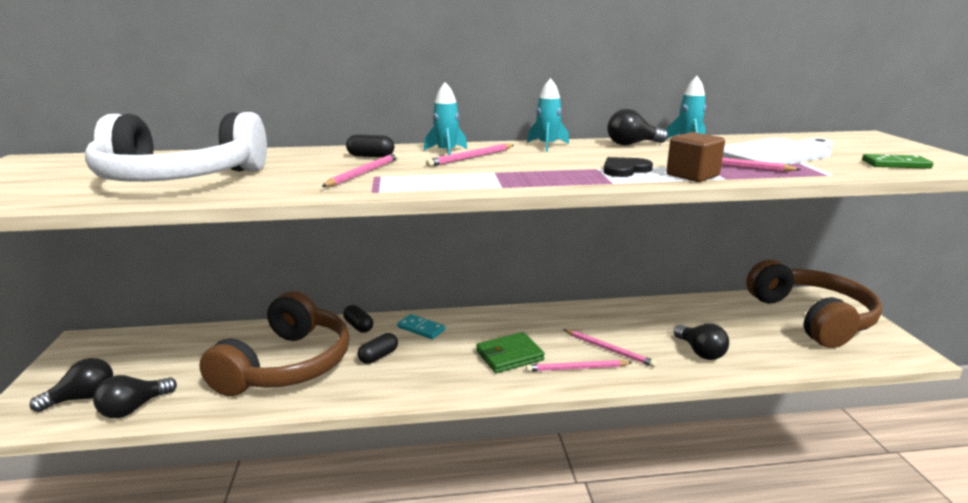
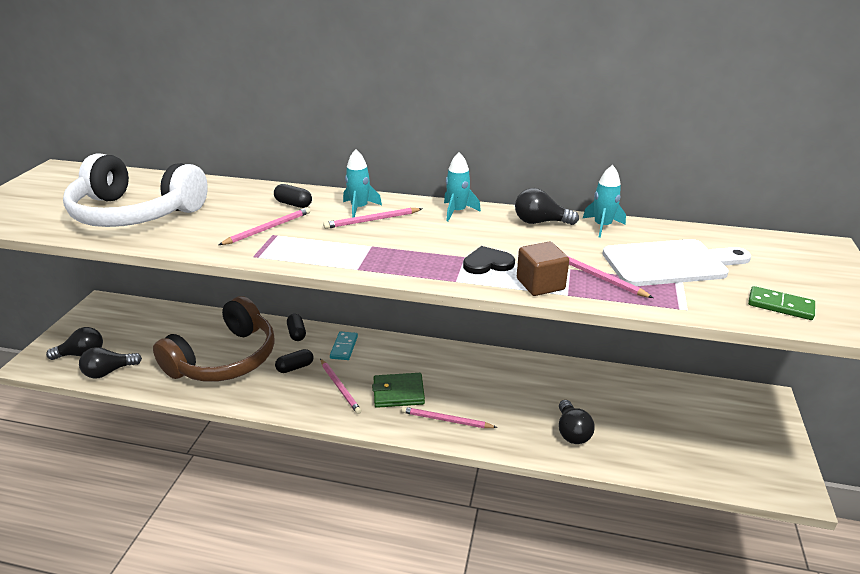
camera: 20 degrees right, 10 degrees up
(421, 329) = (344, 347): turquoise domino -> turquoise domino turned 45 degrees clockwise
(608, 349) = (488, 408): pink pencil -> pink pencil (340, 387)
(811, 318) = (722, 421): brown headphones -> none

